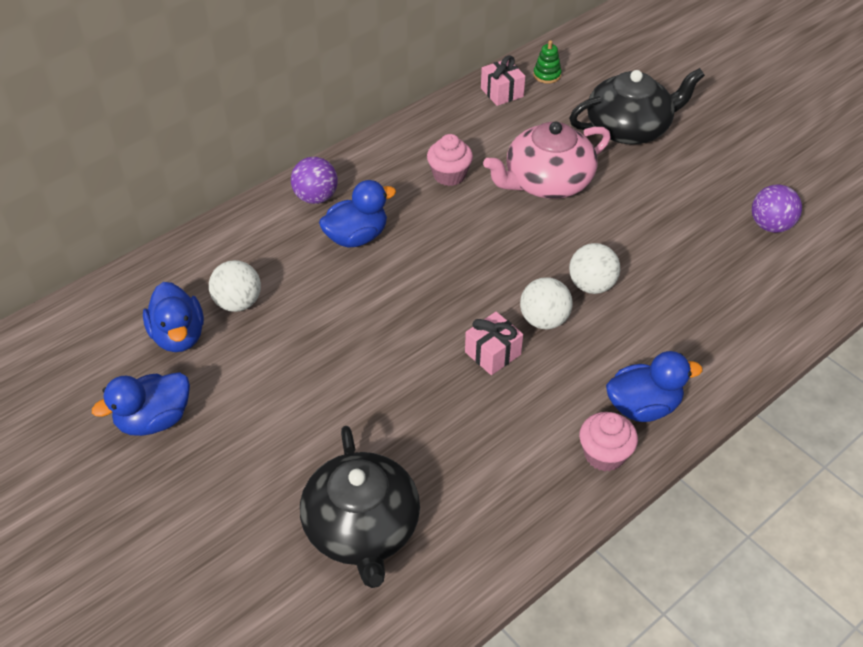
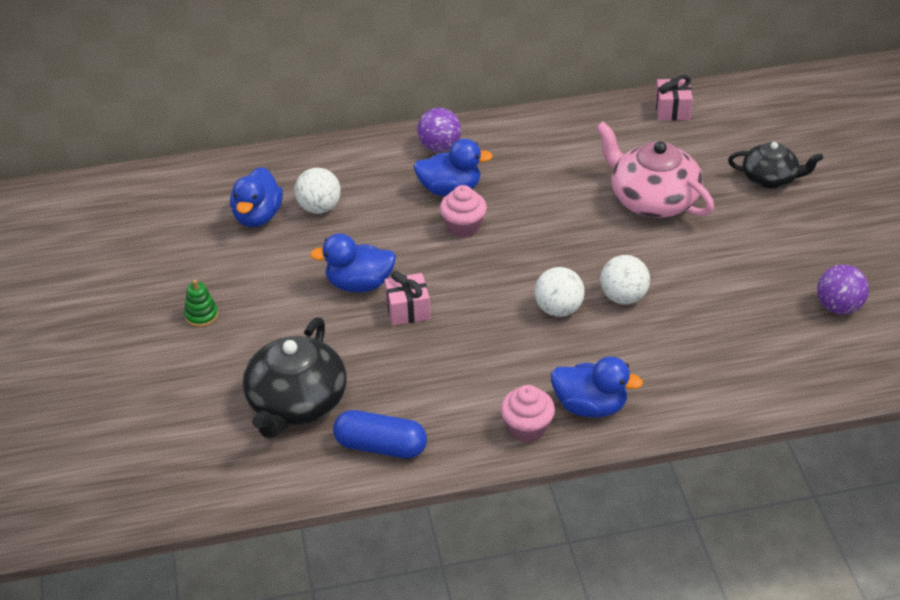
camera: 30 degrees right, 5 degrees down
(154, 420) = (200, 270): blue duck -> blue duck (359, 284)
(449, 175) = (568, 166): pink cupcake -> pink cupcake (463, 227)
(481, 538) = (381, 446): none -> blue capsule
(493, 353) = (494, 318): pink gift -> pink gift (408, 310)
(547, 75) = (728, 107): green stacking toy -> green stacking toy (201, 315)
(547, 182) = (652, 199): pink teapot -> pink teapot turned 45 degrees clockwise
(629, 128) = (770, 178): black teapot -> black teapot, size x0.62

